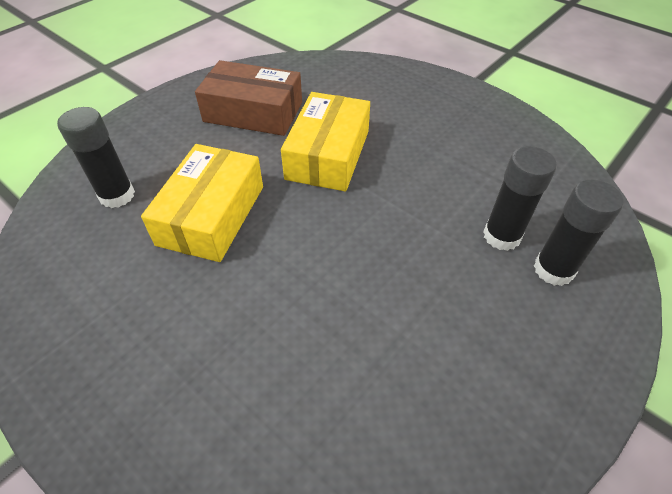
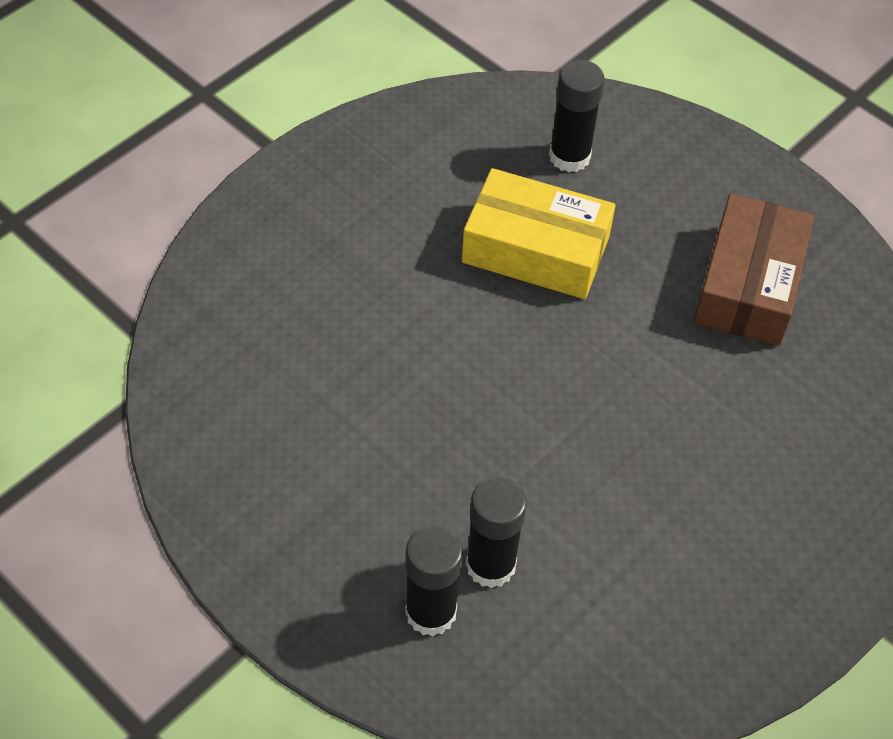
camera: 90 degrees right, 5 degrees up
(328, 154) = (653, 375): yellow box -> none

